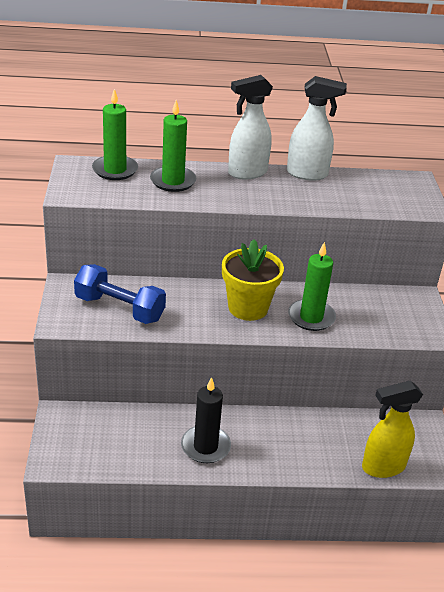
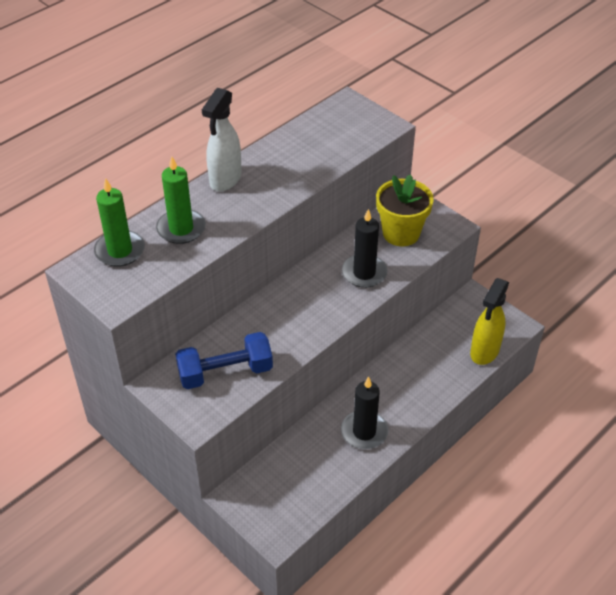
camera: 40 degrees left, 10 degrees up
(248, 308) = (313, 298): yellow flower pot -> yellow flower pot (401, 233)
(307, 174) = (269, 149): white spray bottle -> none
(311, 317) = (364, 273): green candle -> black candle

